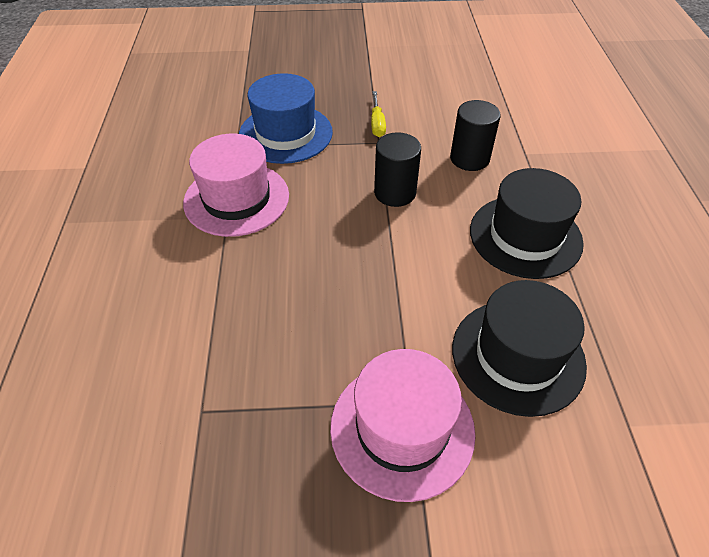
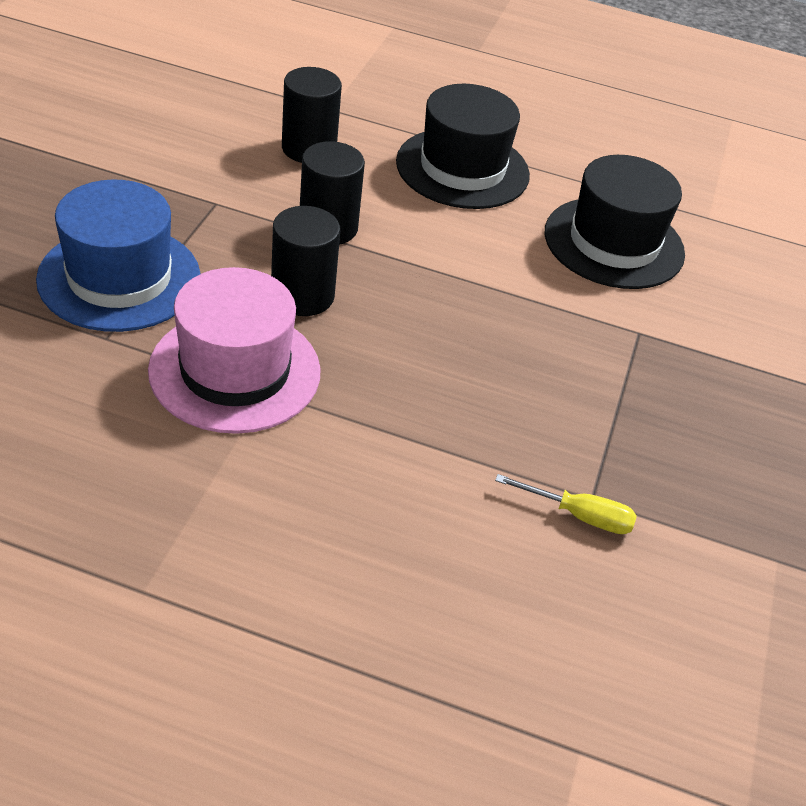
camera: 75 degrees left, 5 degrees down
(319, 203) = (302, 295): none -> black cylinder
(377, 123) = (173, 189): yellow screwdriver -> yellow screwdriver (579, 515)
(402, 428) = (667, 349): pink hat -> none

